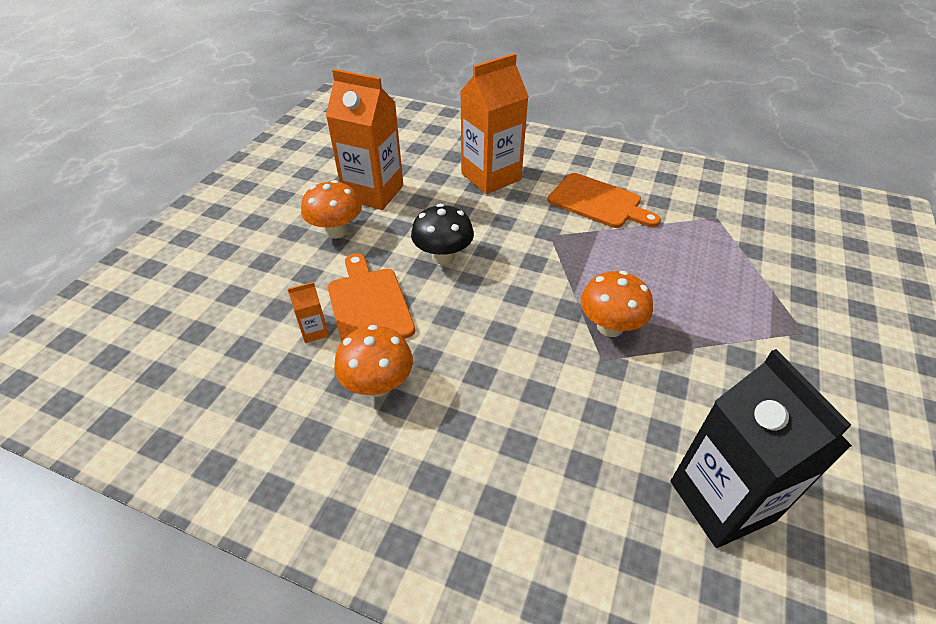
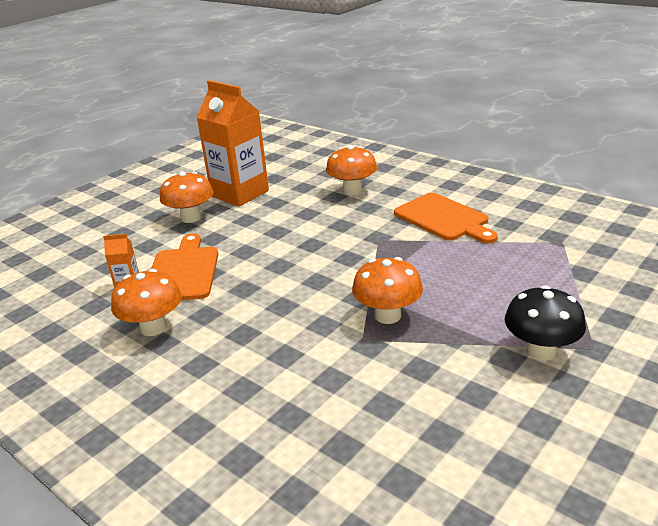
camera: 20 degrees right, 15 degrees down
(443, 256) = (269, 245): black mushroom -> black mushroom (540, 351)
(491, 177) = (352, 190): orange carton -> orange mushroom
(721, 500) = (405, 466): black carton -> none

